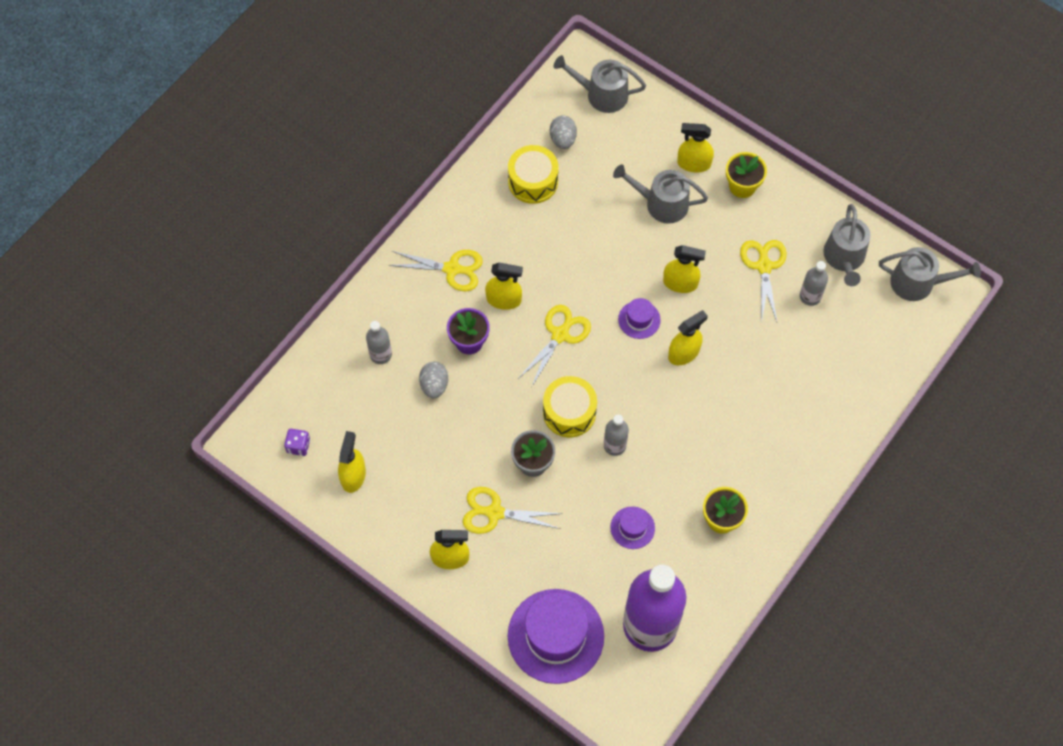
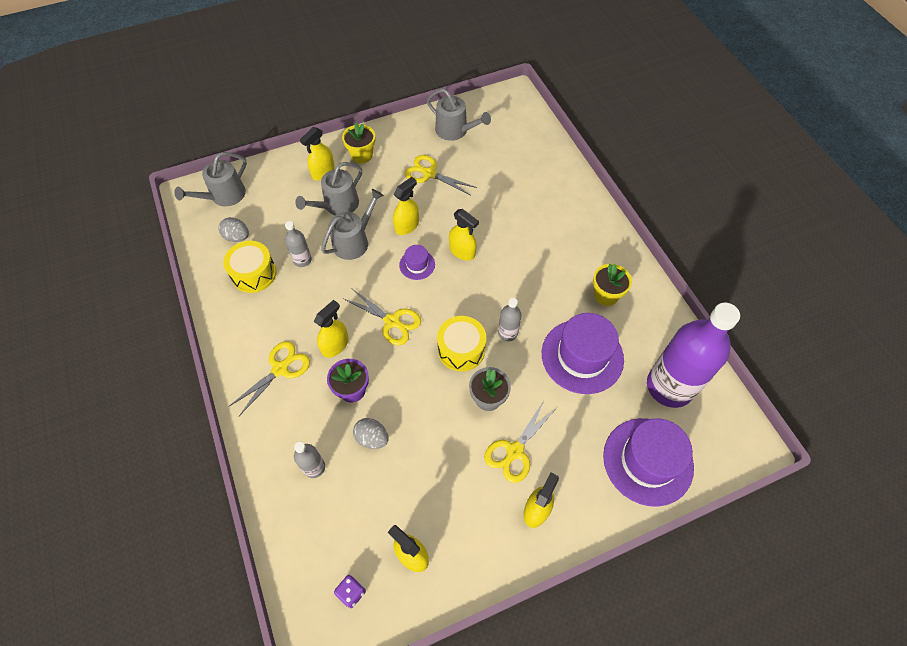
camera: 60 degrees left, 5 degrees down
(560, 334) = (392, 321): yellow scissors -> yellow scissors turned 150 degrees clockwise
(632, 527) = (582, 356): purple hat -> purple hat, size x2.11
(684, 353) = (462, 251): yellow spray bottle -> yellow spray bottle turned 135 degrees clockwise
(810, 296) = (469, 161): grey bottle -> grey bottle (302, 260)
(918, 283) = (498, 105): grey watering can -> grey watering can (354, 241)

